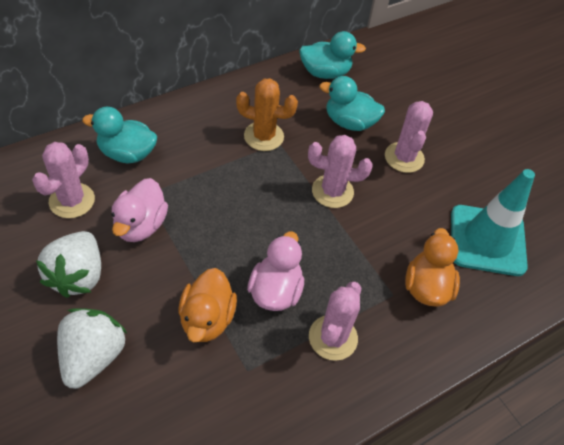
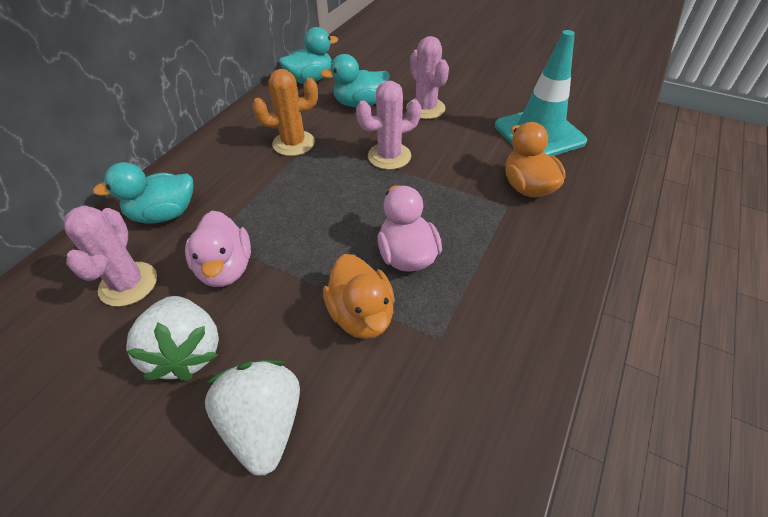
camera: 25 degrees left, 5 degrees down
(333, 337) = (490, 265): pink cactus -> none

